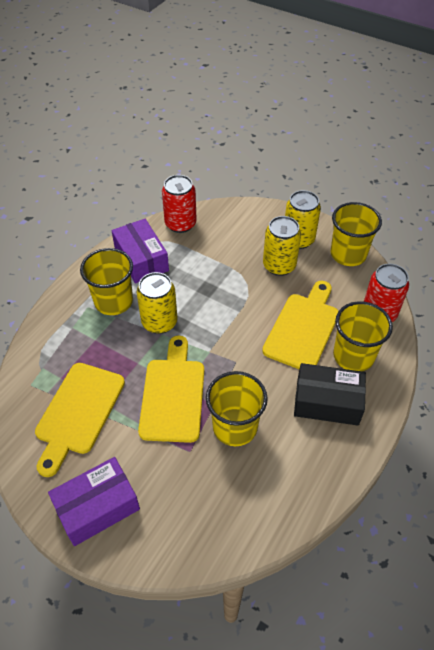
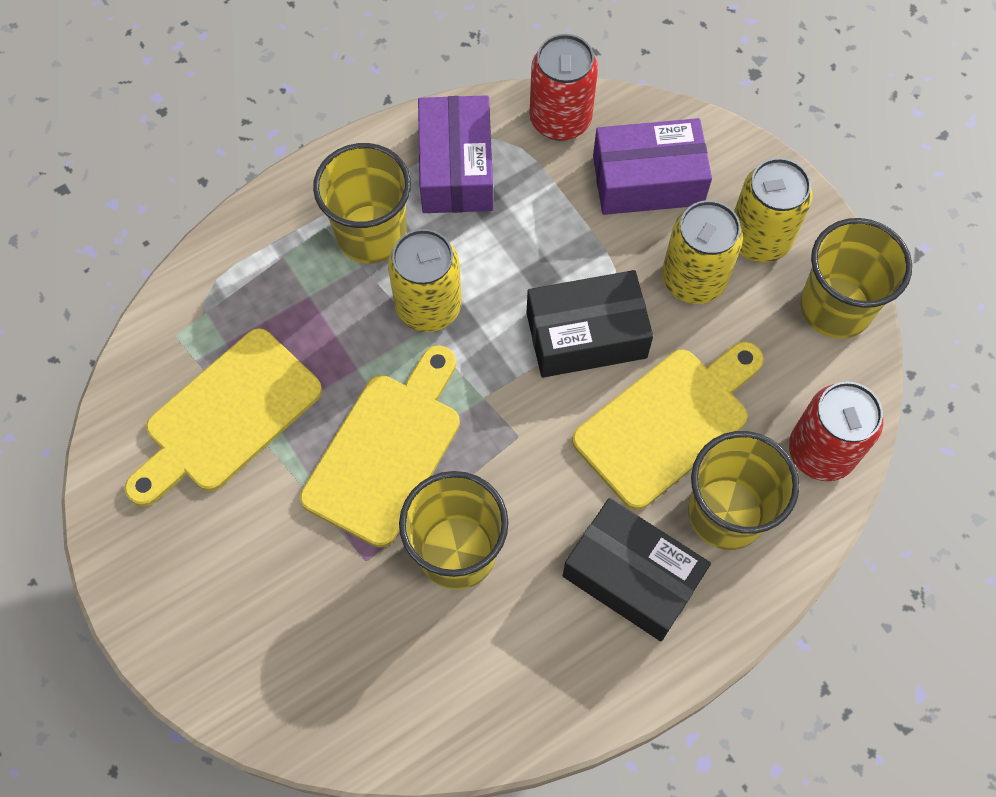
camera: 25 degrees right, 15 degrees up
(97, 507) = (187, 587): purple box -> purple box (648, 180)
(243, 306) = (586, 335): none -> black box

